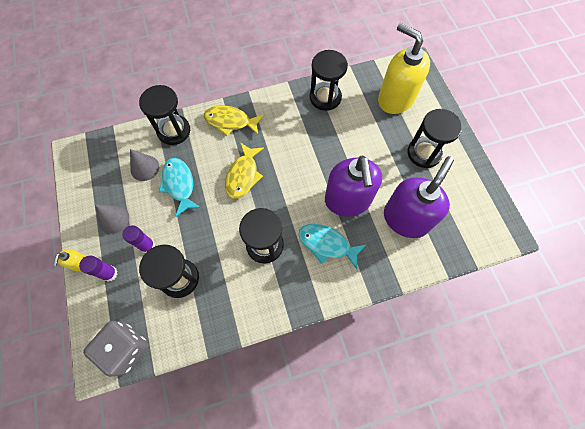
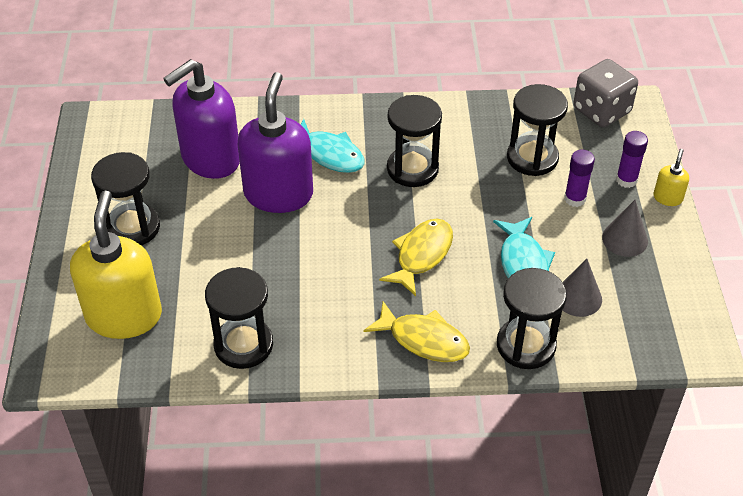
camera: 165 degrees left, 20 degrees down
(395, 99) = (124, 316): yellow soap dispenser -> yellow soap dispenser turned 150 degrees counterclockwise

